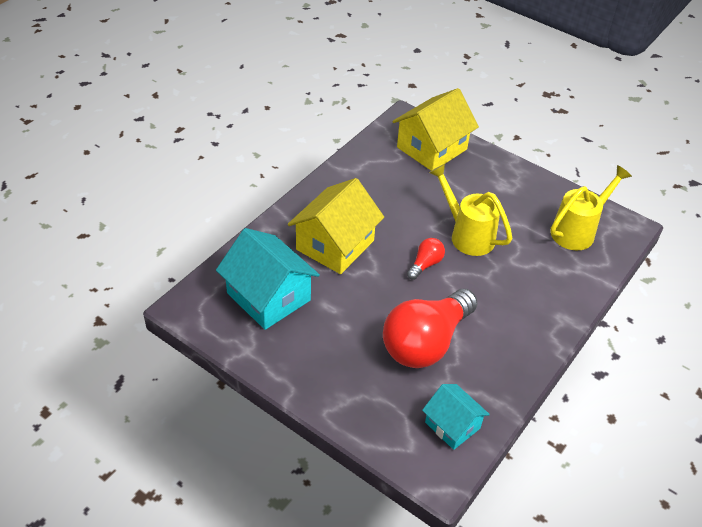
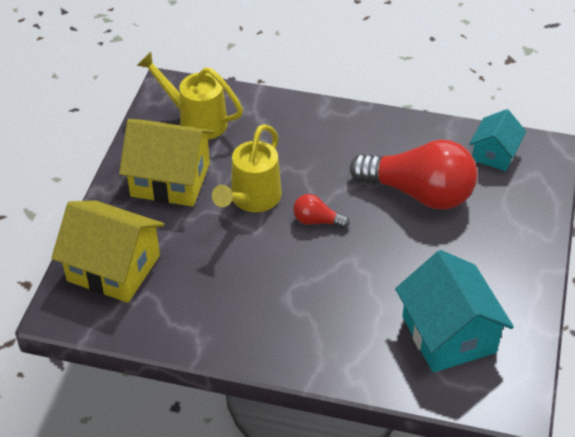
camera: 110 degrees left, 0 degrees up
(268, 296) = (449, 334): turquoise house -> turquoise house turned 45 degrees counterclockwise
(335, 245) = (336, 304): yellow house -> yellow house (170, 180)

